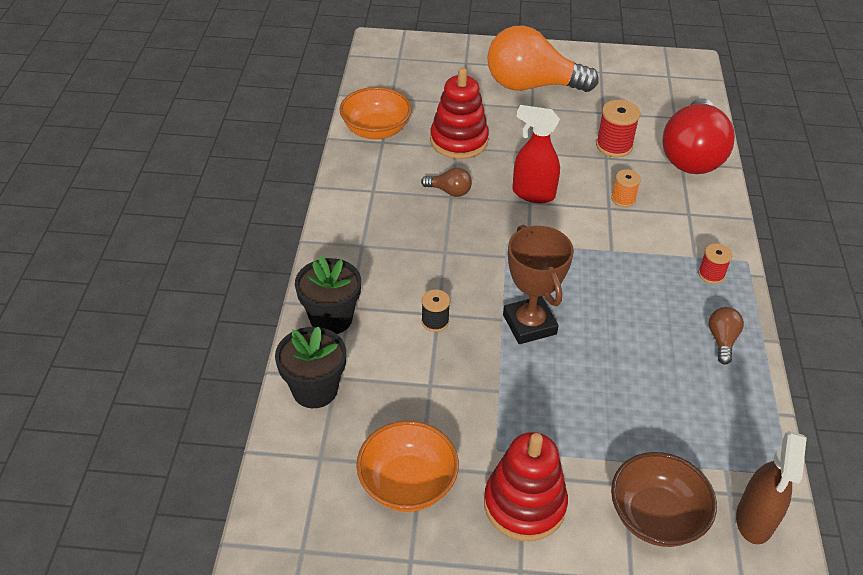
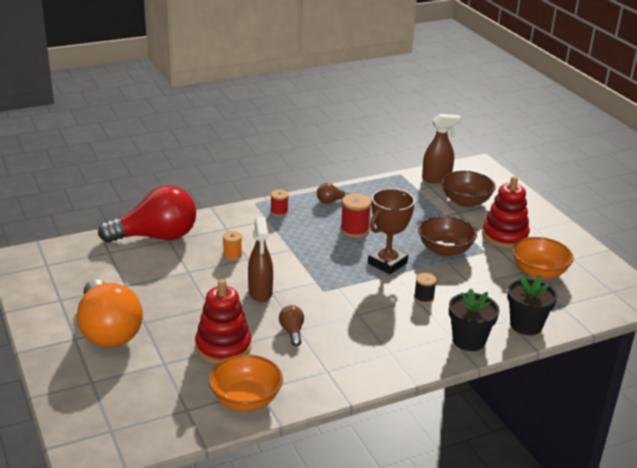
camera: 120 degrees left, 15 degrees down
(527, 403) = (445, 250): none -> brown bowl
(533, 194) = (260, 293): red spray bottle -> brown spray bottle
(614, 146) = (170, 271): red spool -> red spool (354, 230)

